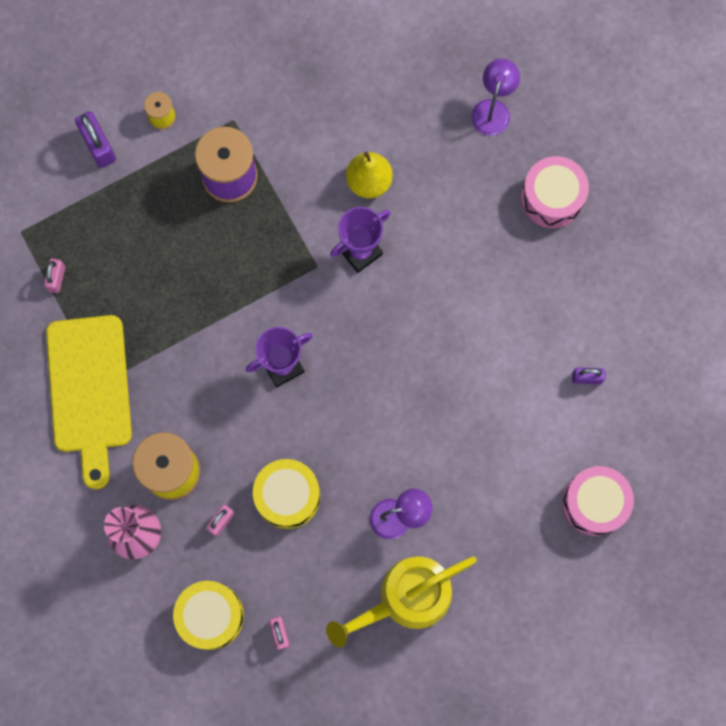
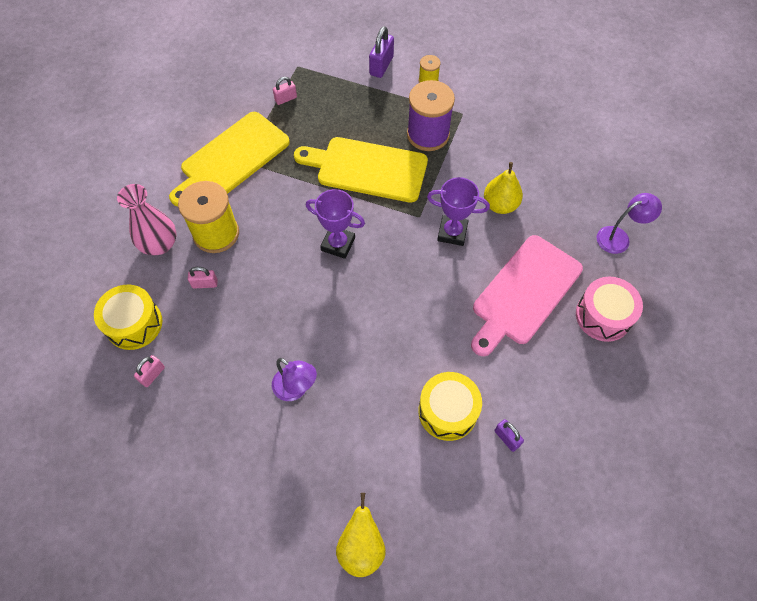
camera: 50 degrees right, 15 degrees down
(219, 269) = (367, 169): none -> yellow cutting board
(287, 496) = (253, 309): yellow drum -> yellow drum (447, 411)
(406, 598) = (241, 439): yellow watering can -> none
(474, 244) = (524, 293): none -> pink cutting board
(577, 567) = (361, 547): none -> yellow pear
(594, 503) = (421, 520): pink drum -> none

